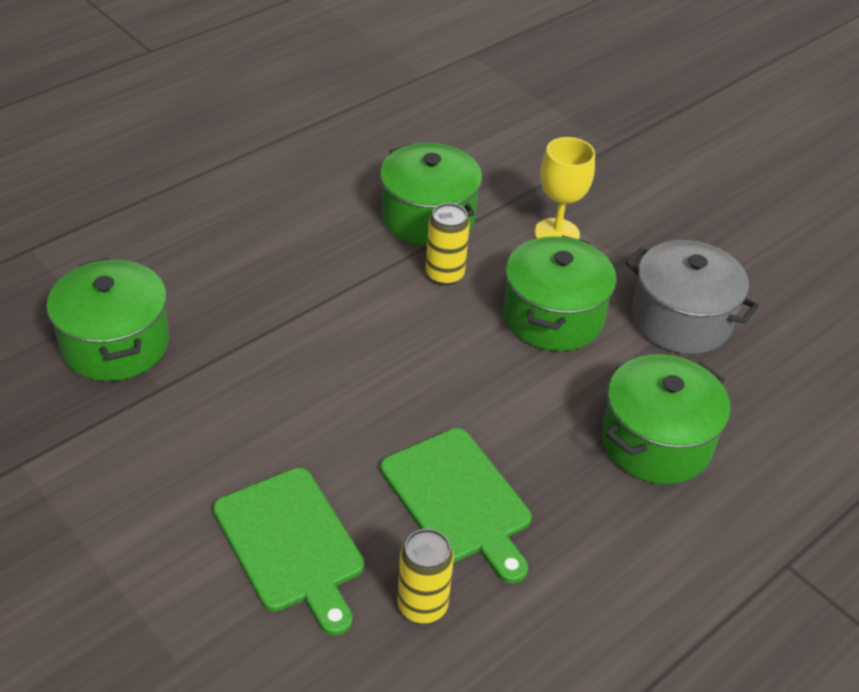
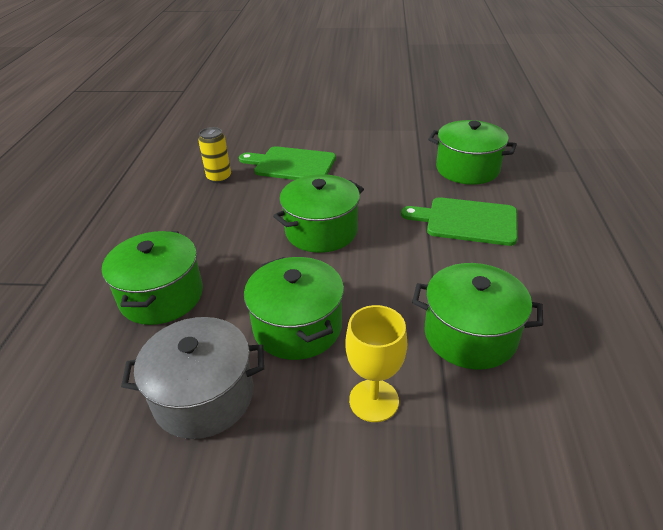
camera: 140 degrees right, 5 degrees down
(407, 395) = (321, 231): none -> green pot
(444, 275) = (396, 302): yellow can -> none
(458, 500) = (243, 211): green cutting board -> green cutting board (466, 221)

